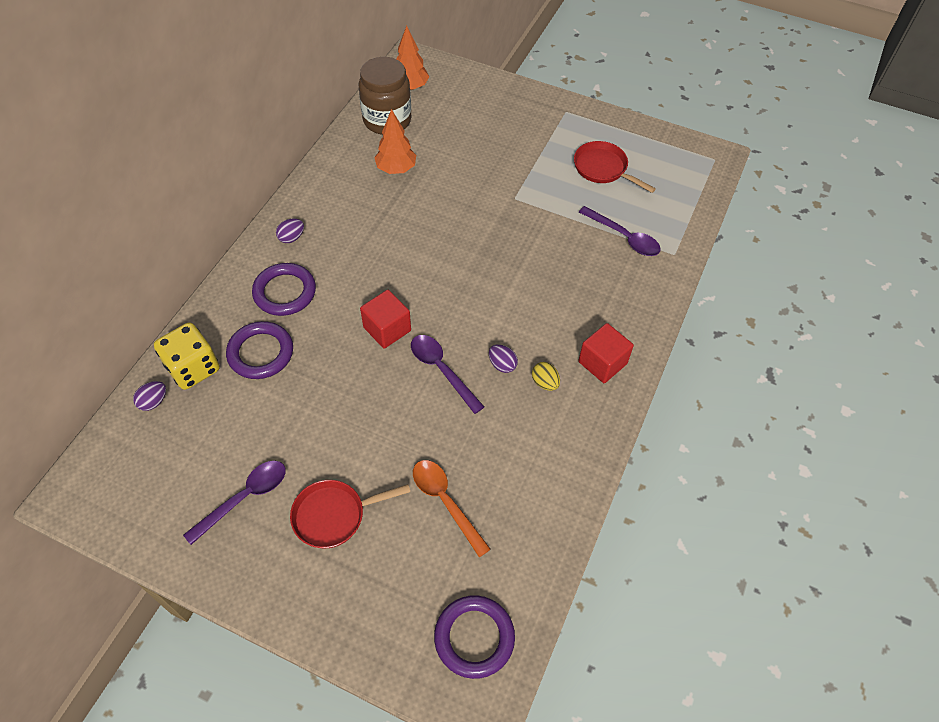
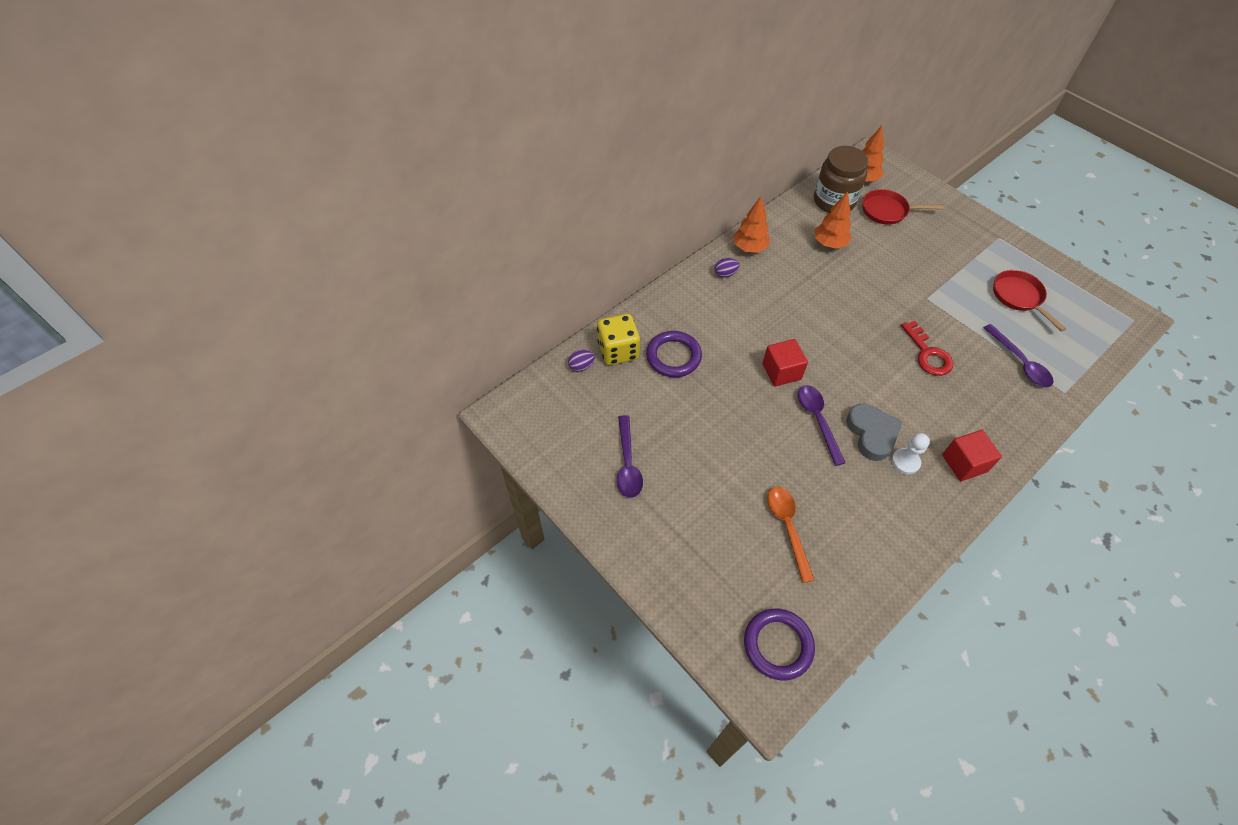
camera: 25 degrees right, 0 degrees up
(244, 498) = (627, 464): purple spoon -> purple spoon turned 105 degrees clockwise
(285, 292) = (706, 315): purple ring -> none
(310, 200) = (749, 248): none -> orange tree
(334, 515) = (693, 503): red pan -> red pan (887, 211)
(502, 365) = (871, 434): purple egg -> grey heart
(533, 258) = (928, 354): none -> red key
(545, 382) = (905, 462): yellow egg -> white pawn

